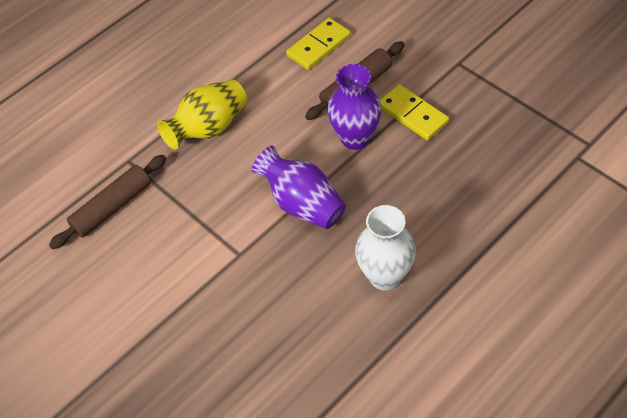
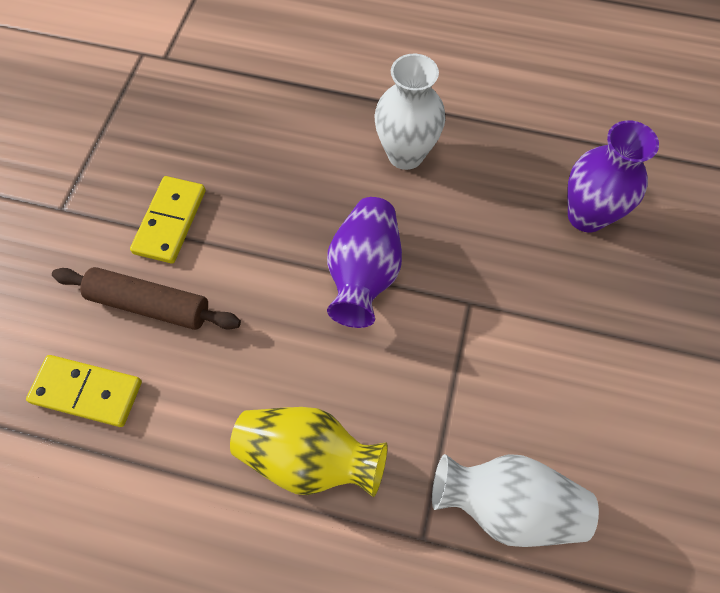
camera: 125 degrees left, 10 degrees up
(112, 207) = (507, 504): brown rolling pin -> white vase
(355, 138) = (237, 265): purple vase -> purple vase (586, 216)

